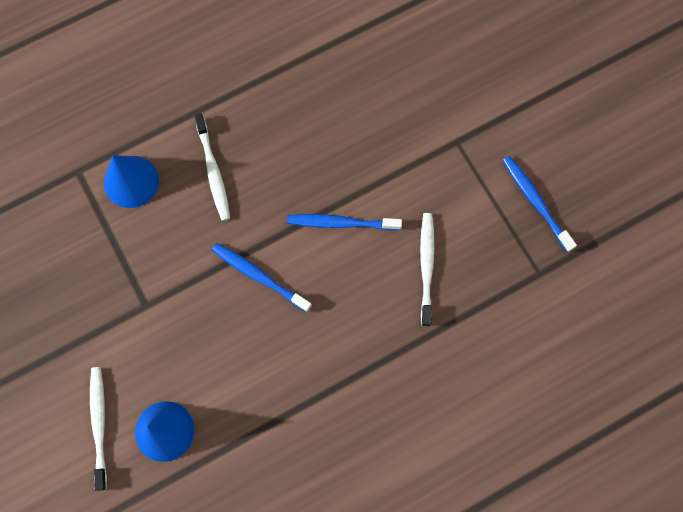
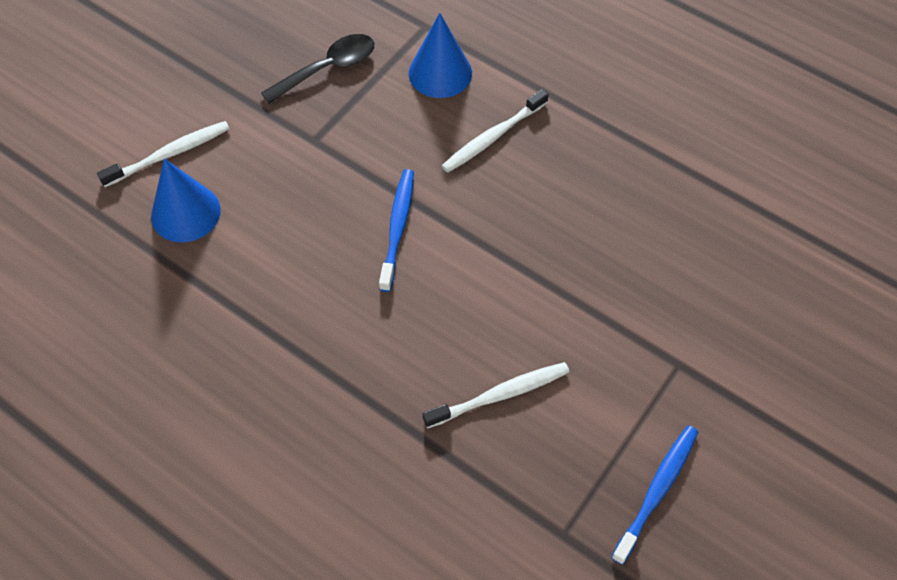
camera: 65 degrees right, 15 degrees down
(79, 266) = (327, 69): none -> black spoon
(341, 223) = (503, 282): blue toothbrush -> none

